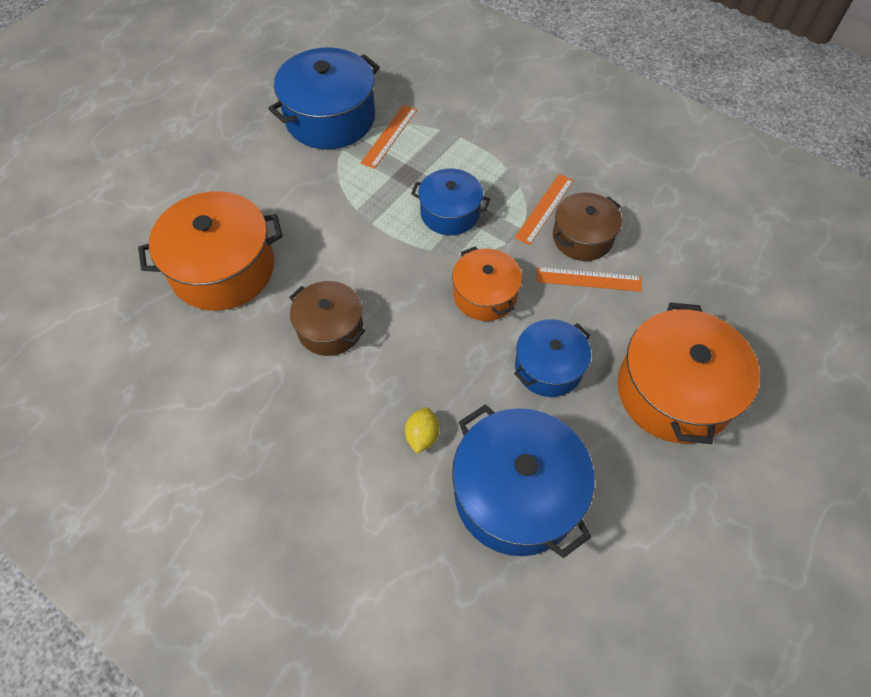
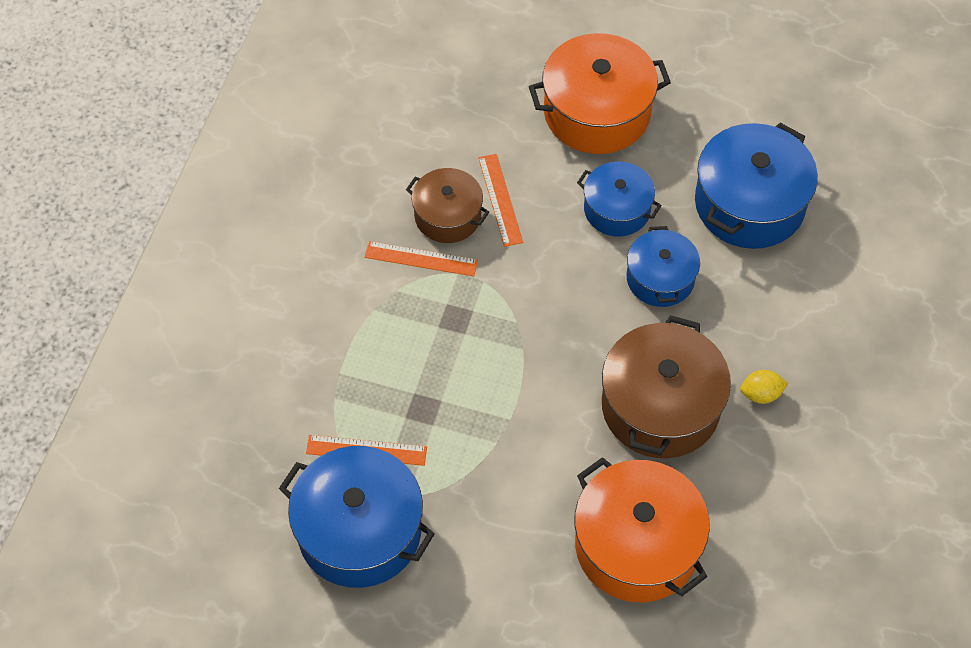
camera: 110 degrees left, 0 degrees up
(330, 328) = (660, 406): brown pot -> brown pot, size x1.66
(422, 436) = (734, 288): yellow lemon -> yellow lemon (761, 394)
(450, 213) = (463, 346): blue pot -> blue pot (660, 278)
(485, 295) = (558, 282): orange pot -> none

